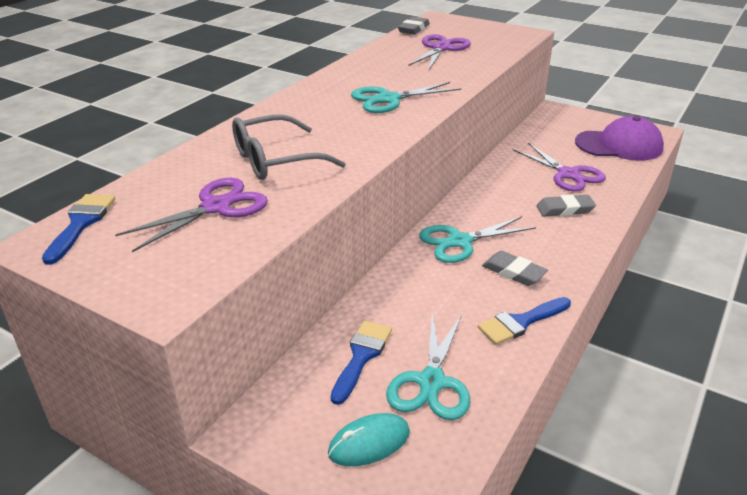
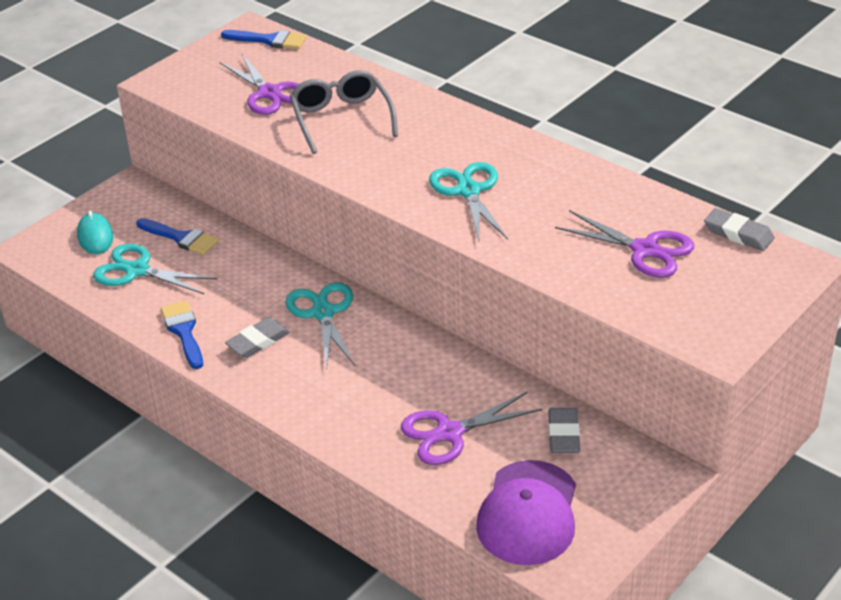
camera: 100 degrees right, 5 degrees up
(565, 209) = (364, 408): grey eraser -> grey eraser (563, 434)

